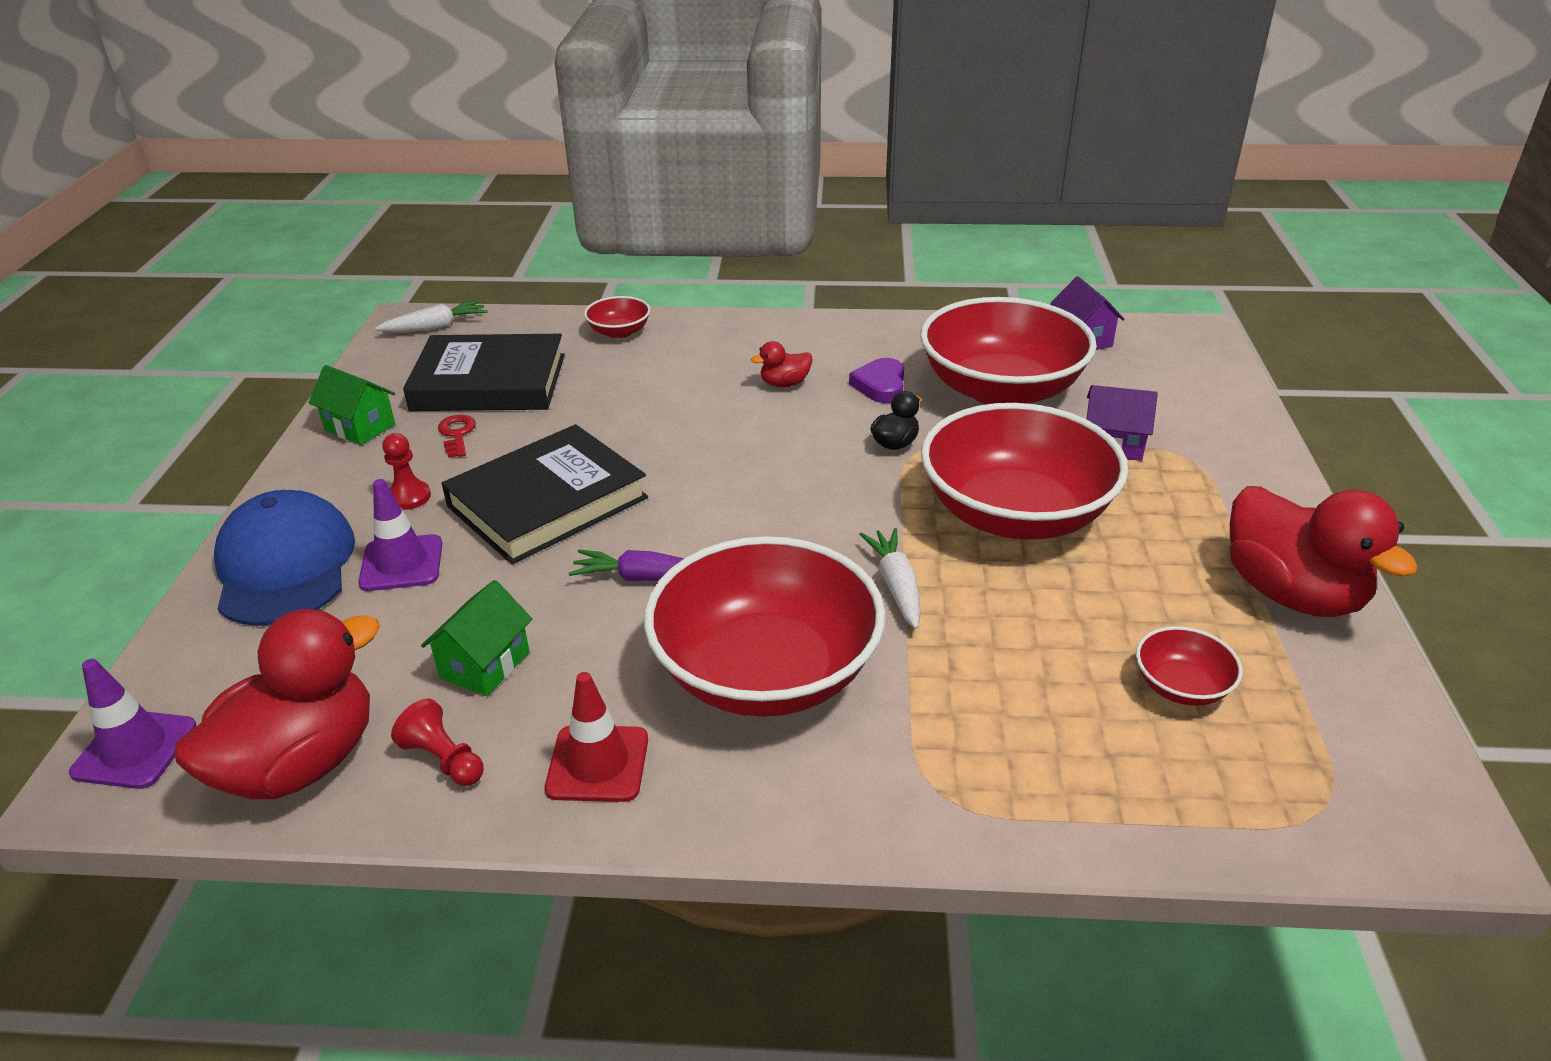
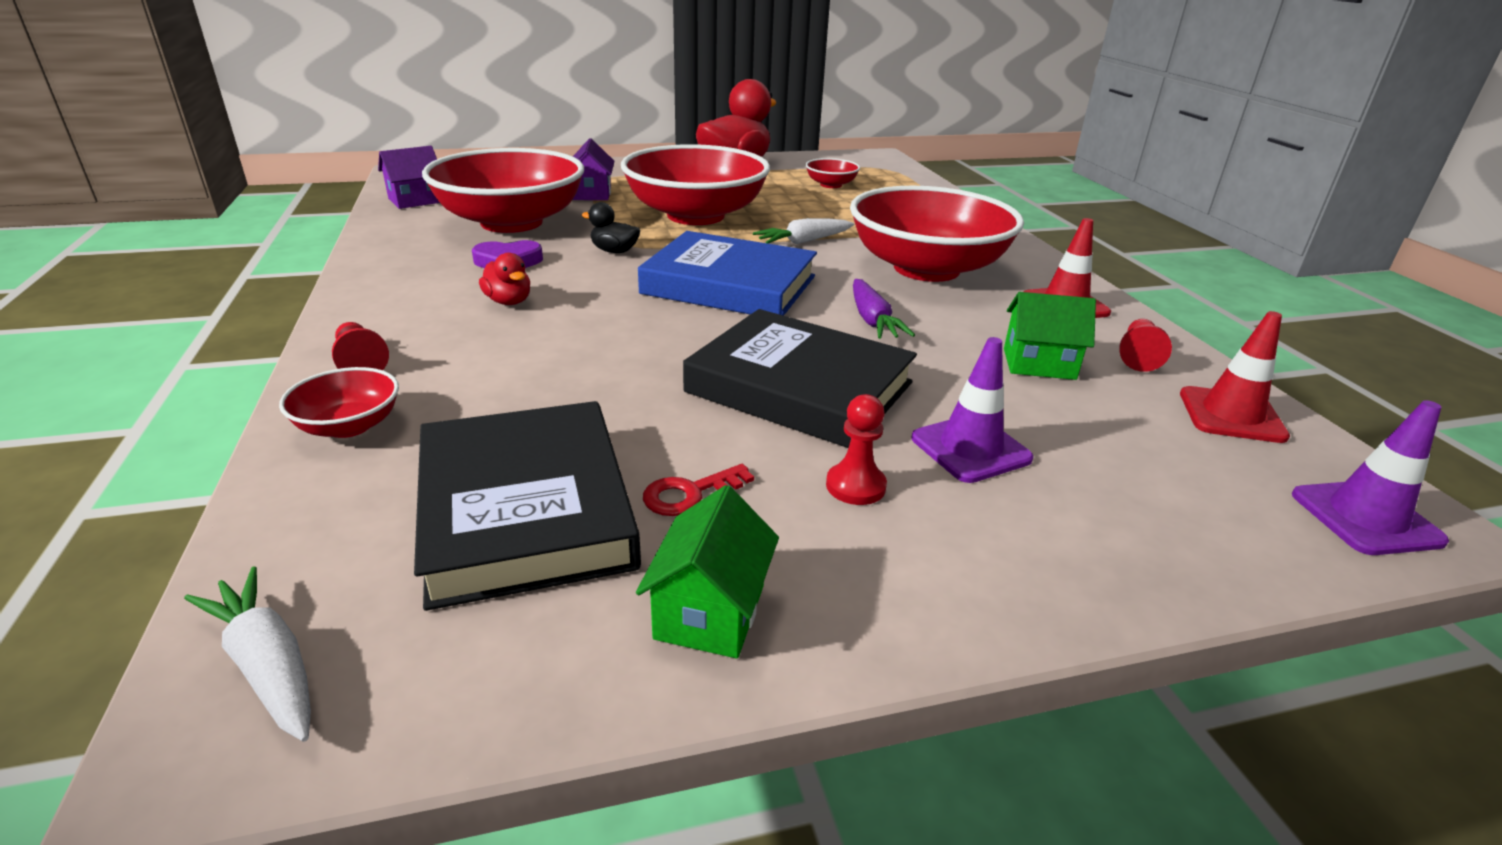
camera: 110 degrees left, 5 degrees down
(285, 566) = (1059, 538): blue cap -> none
(301, 764) = (1231, 415): red duck -> red traffic cone
(703, 331) = (360, 362): none -> red pawn
(774, 502) = (729, 285): none -> blue book

